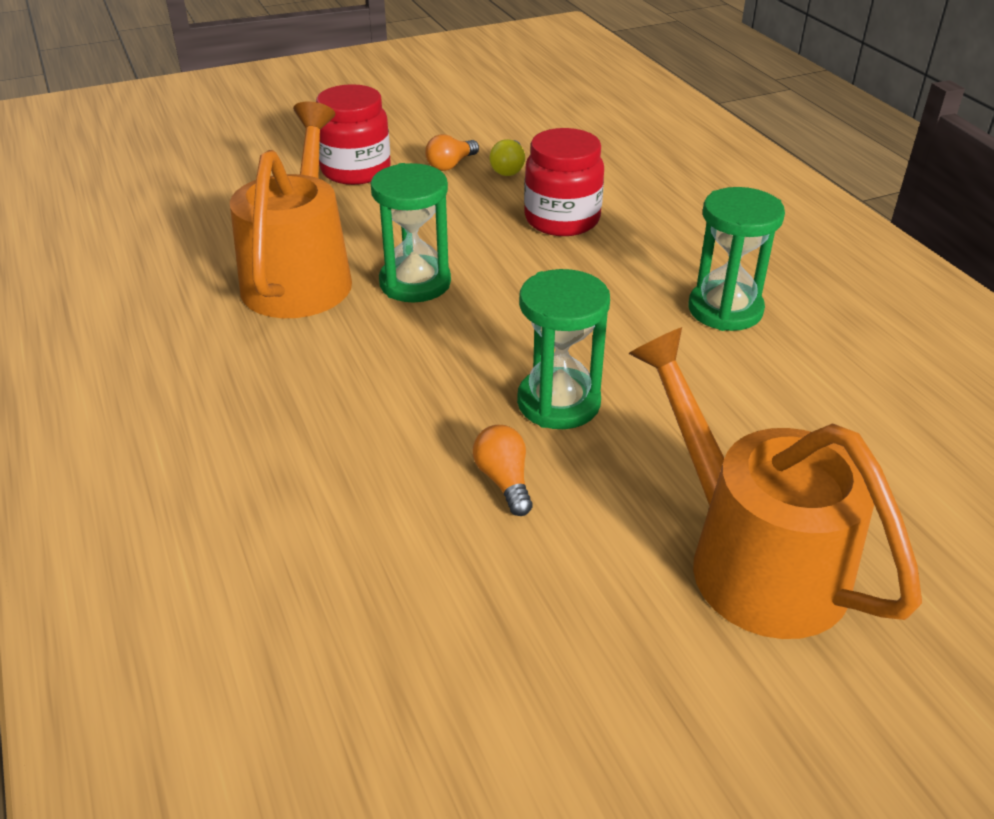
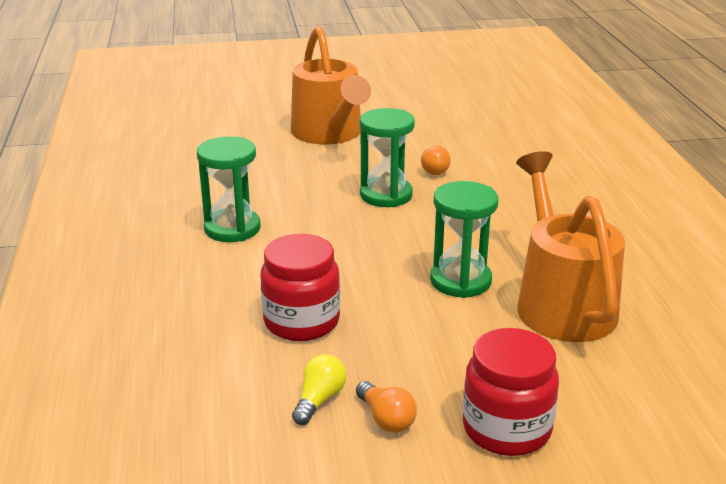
camera: 165 degrees left, 10 degrees down
(300, 275) = (561, 302): orange watering can -> orange watering can turned 150 degrees clockwise
(451, 165) = (386, 419): orange light bulb -> orange light bulb turned 90 degrees clockwise

